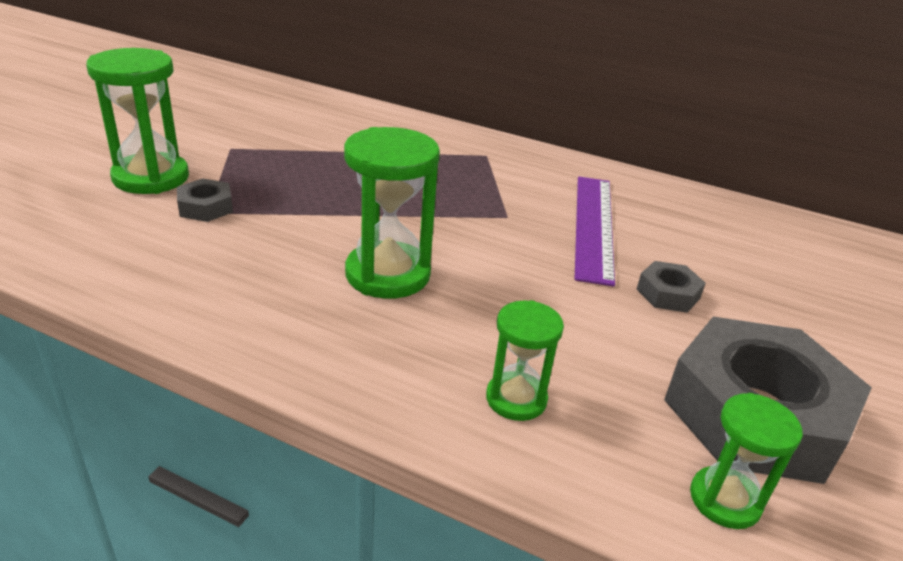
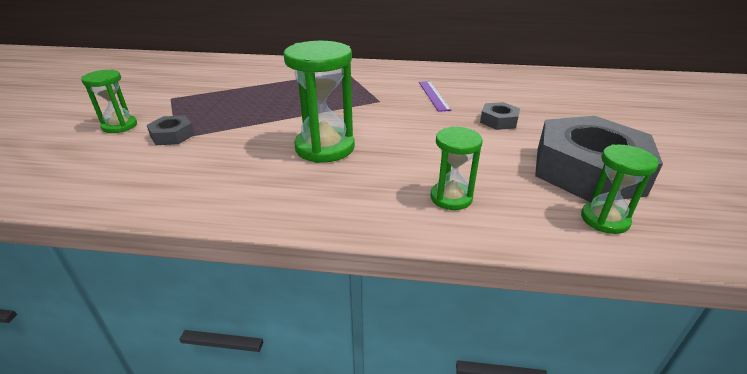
camera: 15 degrees left, 0 degrees up
(151, 177) = (120, 126): green hourglass -> green hourglass, size x0.59
(593, 226) = (433, 95): purple ruler -> purple ruler, size x0.56

